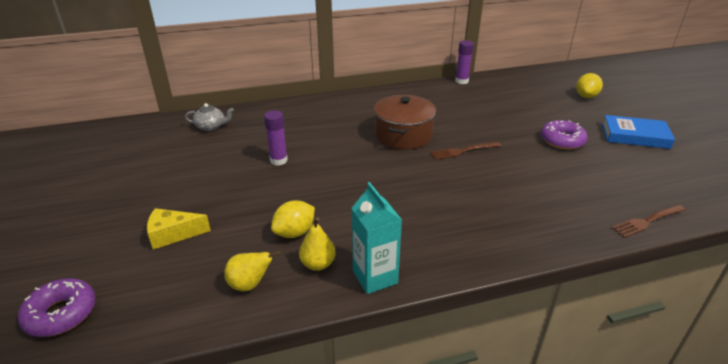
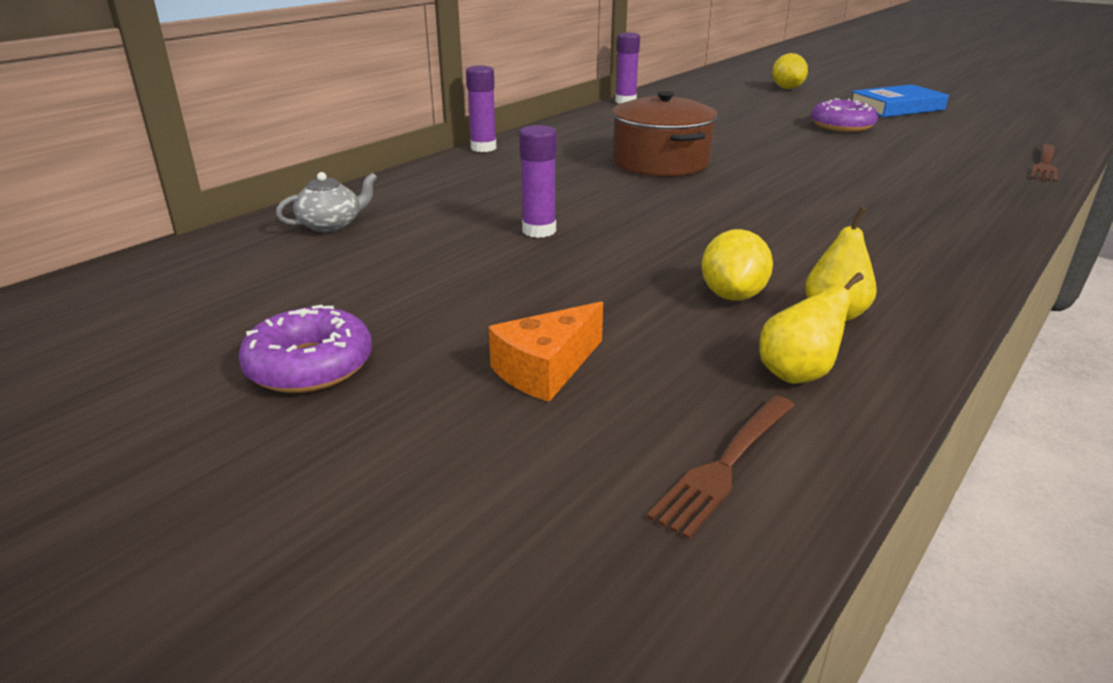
camera: 35 degrees left, 5 degrees down
(61, 314) = (559, 571): purple donut -> purple donut (310, 366)
(173, 234) = (546, 369): yellow cheese -> orange cheese
(335, 97) = (483, 148): none -> purple glue stick
(375, 277) = (925, 299): turquoise carton -> none
(463, 151) = (762, 159): brown fork -> brown fork (725, 466)

